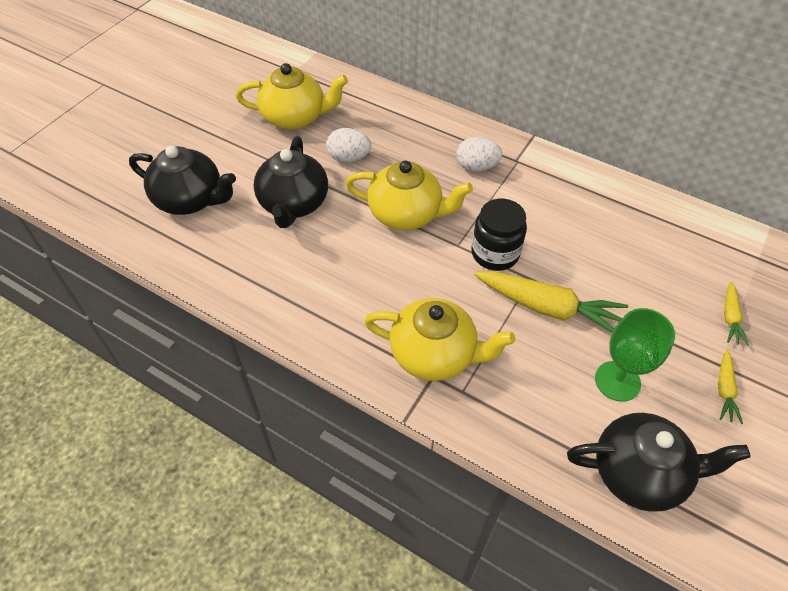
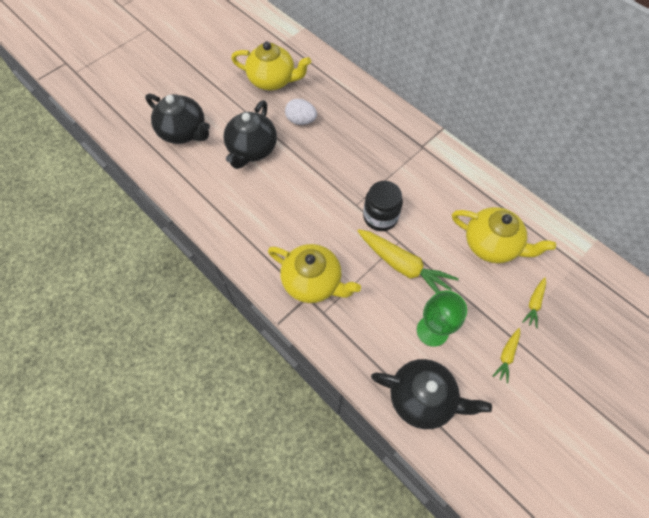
camera: 15 degrees right, 10 degrees up
(406, 214) = (327, 173): yellow teapot -> yellow teapot (491, 245)
(476, 167) = (390, 146): white egg -> none

